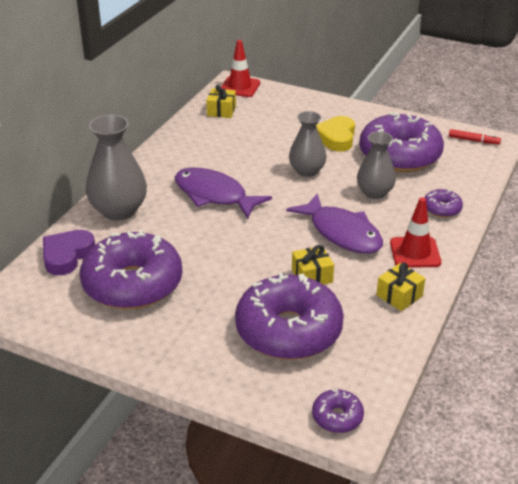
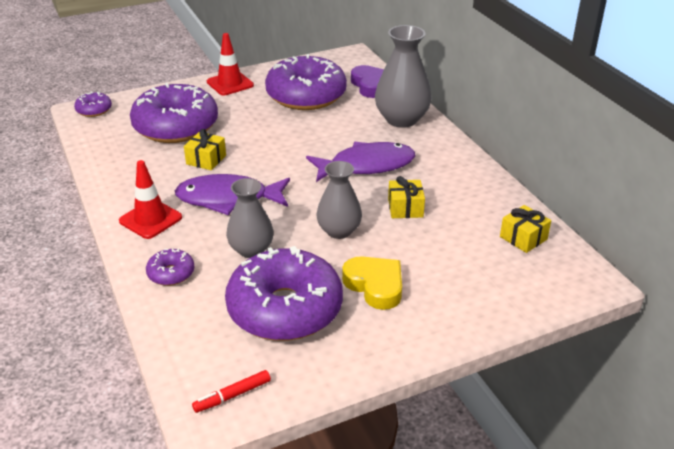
camera: 130 degrees right, 0 degrees up
(240, 87) = (575, 279): red traffic cone -> red traffic cone (230, 84)
(399, 295) = (127, 183): yellow gift -> yellow gift (405, 208)

